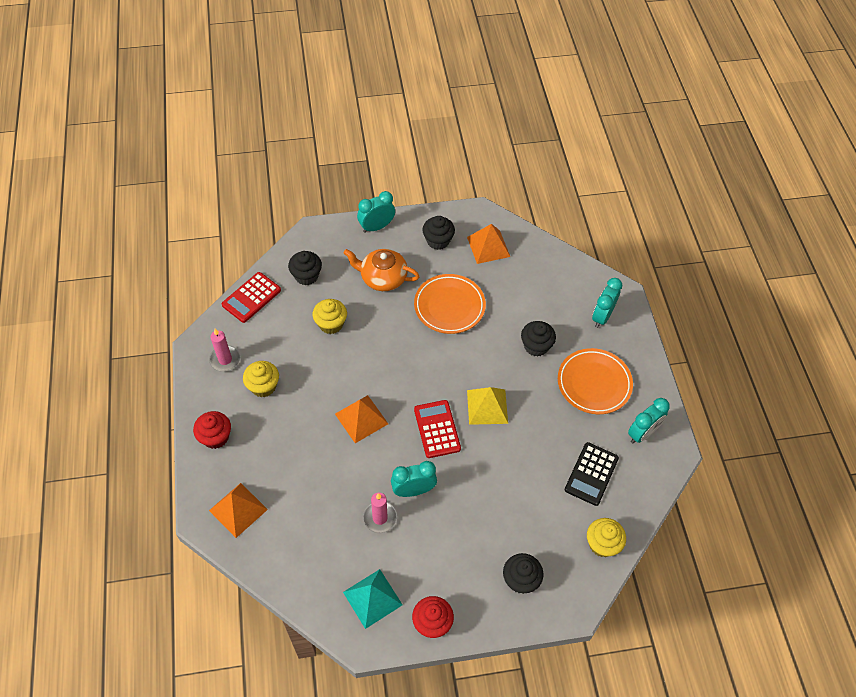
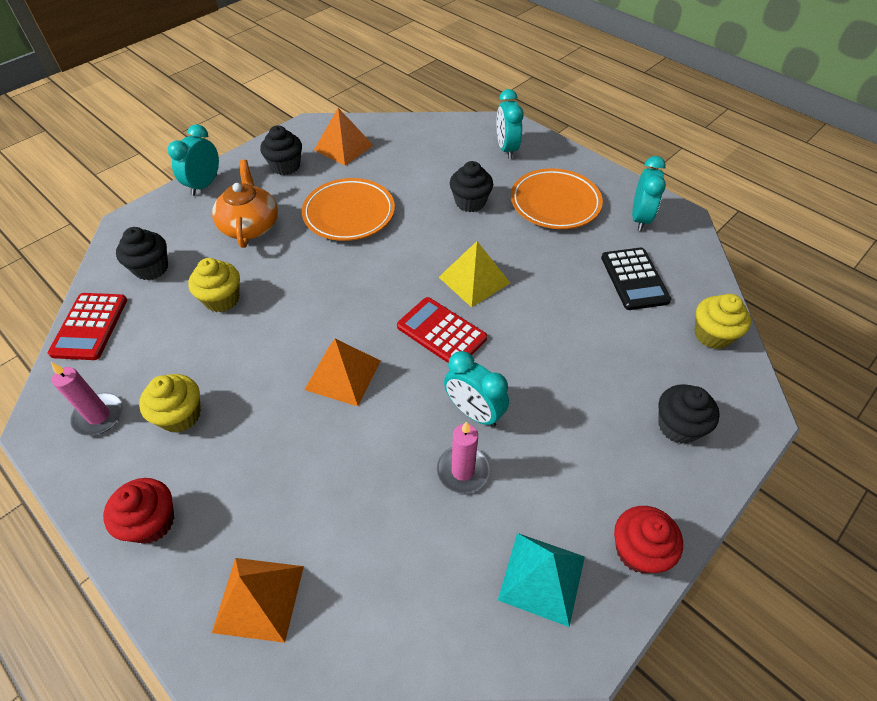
camera: 35 degrees left, 5 degrees down
(382, 278) = (250, 225): orange teapot -> orange teapot turned 105 degrees clockwise
(413, 490) = (474, 412): turquoise clock -> turquoise clock turned 90 degrees counterclockwise

